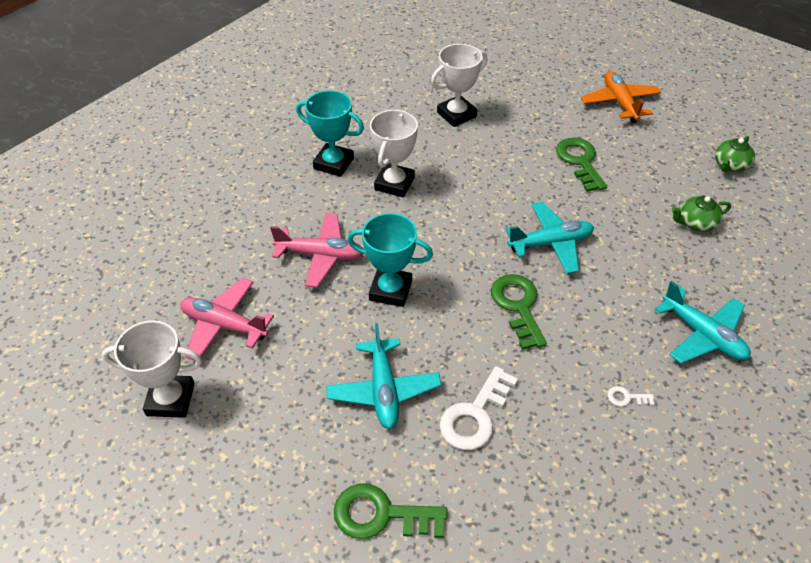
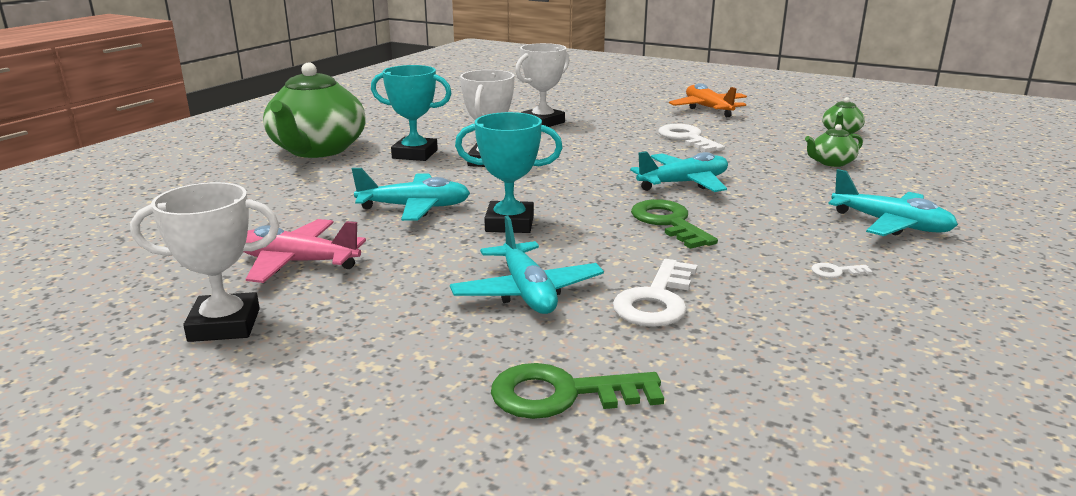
camera: 10 degrees left, 25 degrees down
(253, 146) = (317, 150): none -> green teapot
(320, 255) = (415, 208): pink plane -> turquoise plane
(580, 161) = (687, 138): green key -> white key

